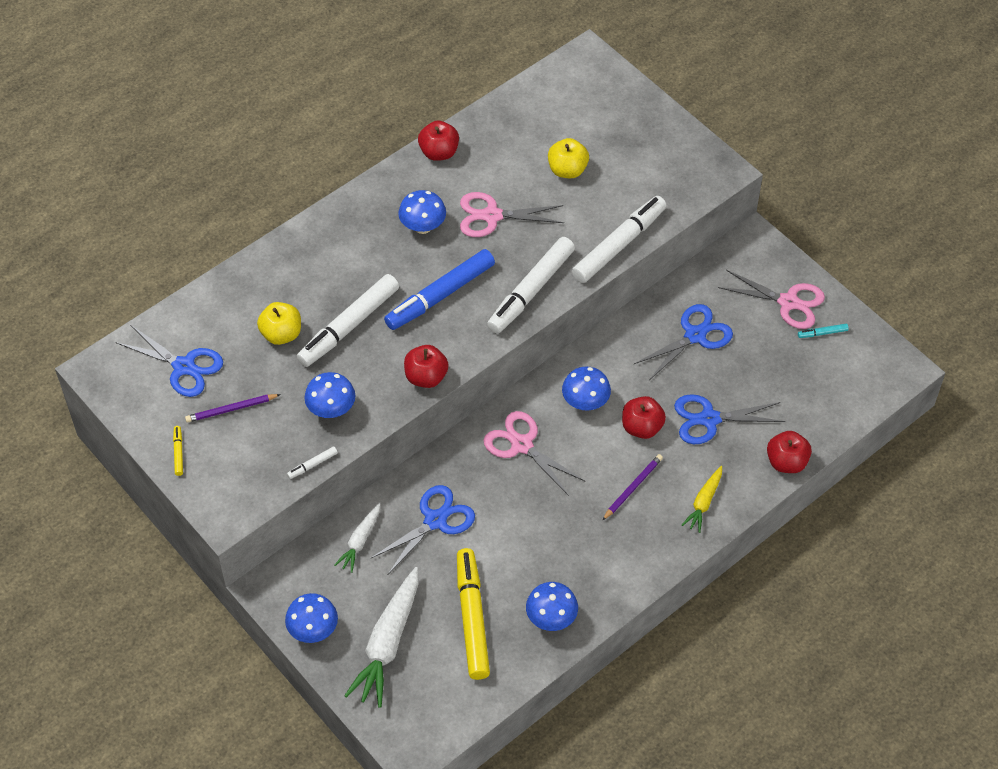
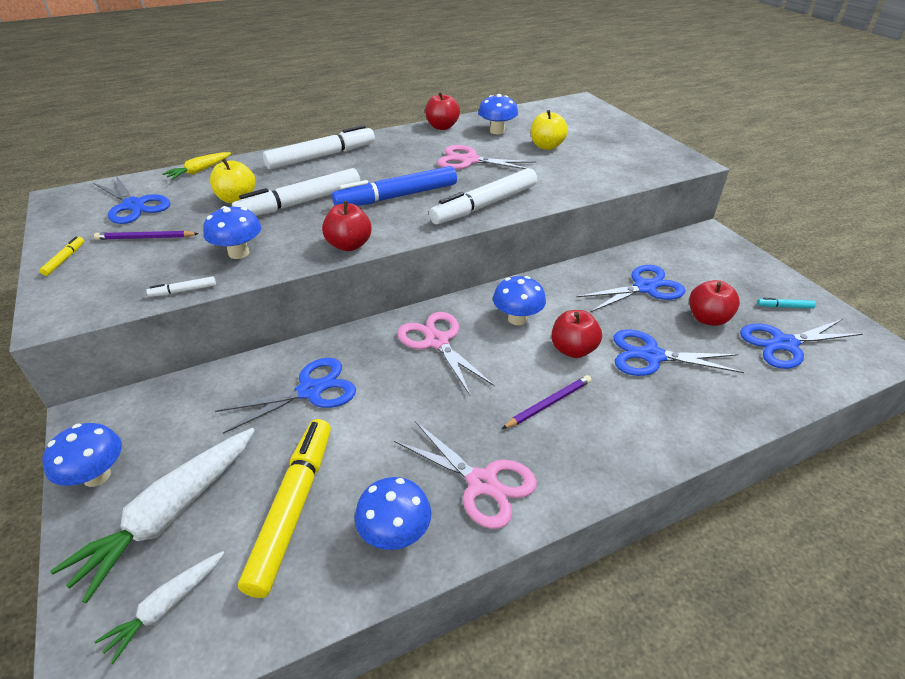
camera: 15 degrees right, 15 degrees down
(360, 541) = (217, 394): white carrot -> white carrot (166, 607)
(423, 227) = (406, 159): blue mushroom -> blue mushroom (497, 131)
(619, 245) = (581, 190): white marker -> white marker (322, 156)
(703, 502) = (635, 436): yellow carrot -> yellow carrot (199, 171)
(786, 462) = (745, 414): red apple -> red apple (707, 318)
(788, 302) = (745, 279): pink scissors -> pink scissors (482, 483)
(820, 380) = (784, 344): none -> blue scissors

